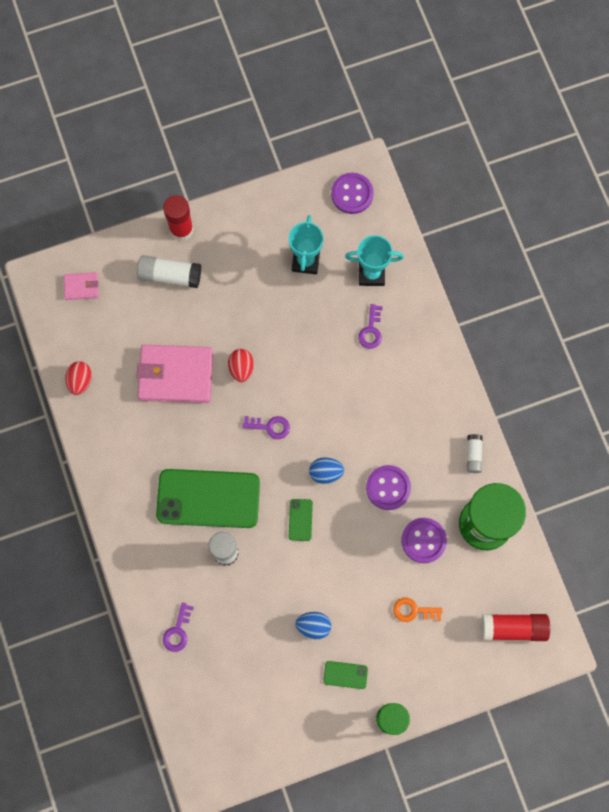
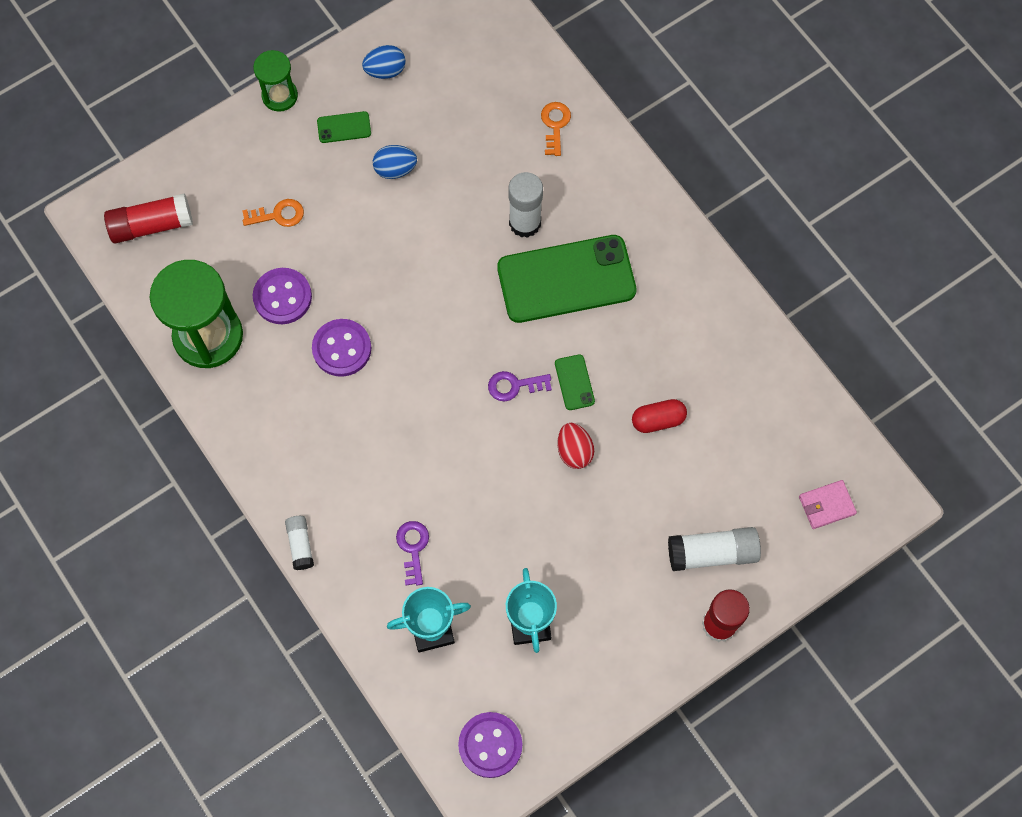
camera: 165 degrees right, 5 degrees down
(80, 381) = (779, 381): red egg -> none
(176, 375) = (658, 420): pink wallet -> red capsule
(178, 631) = (555, 125): purple key -> orange key
(300, 520) = (443, 283): green phone -> green phone (574, 382)
(326, 473) = (426, 347): blue egg -> blue egg (385, 71)
(473, 455) = (239, 417): white glue stick -> white glue stick (300, 544)

